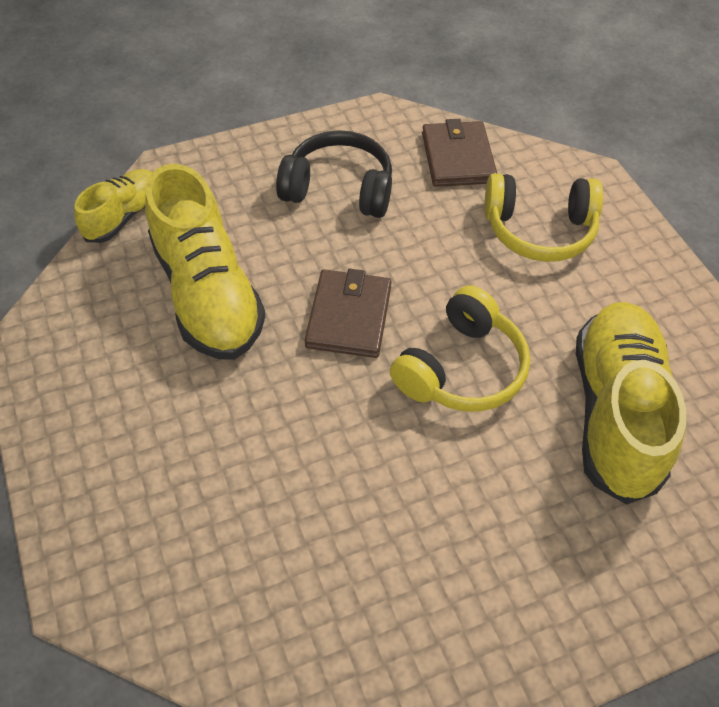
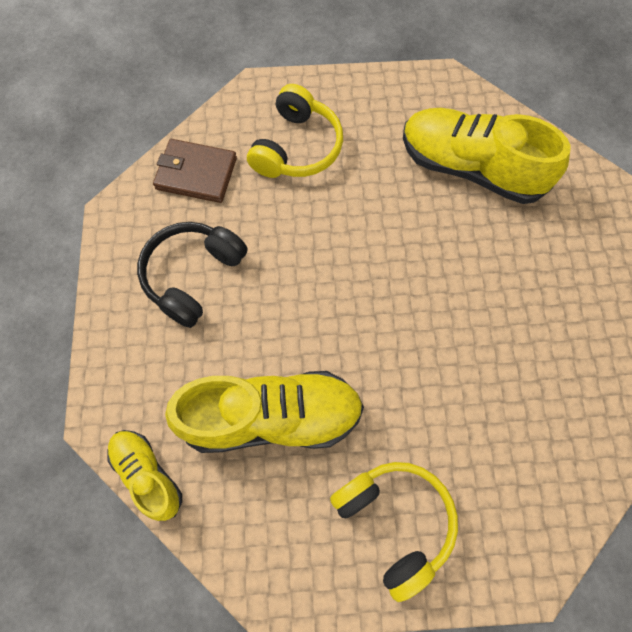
camera: 70 degrees left, 15 degrees up
(349, 317) = (334, 311): brown wallet -> none
(461, 369) = (408, 248): yellow headphones -> yellow headphones (395, 521)

